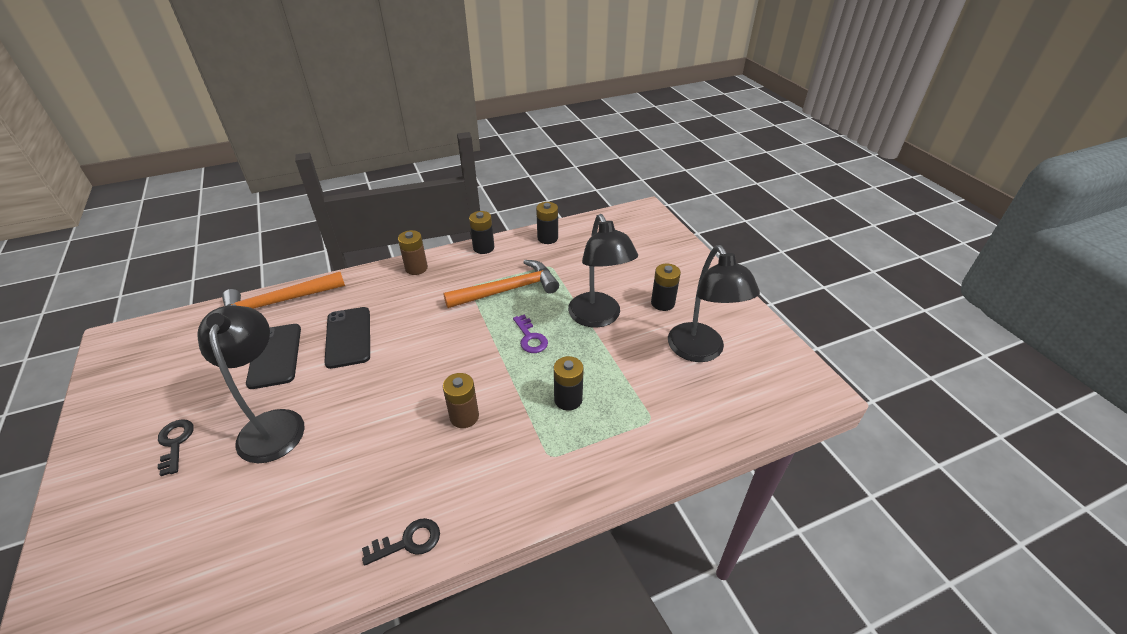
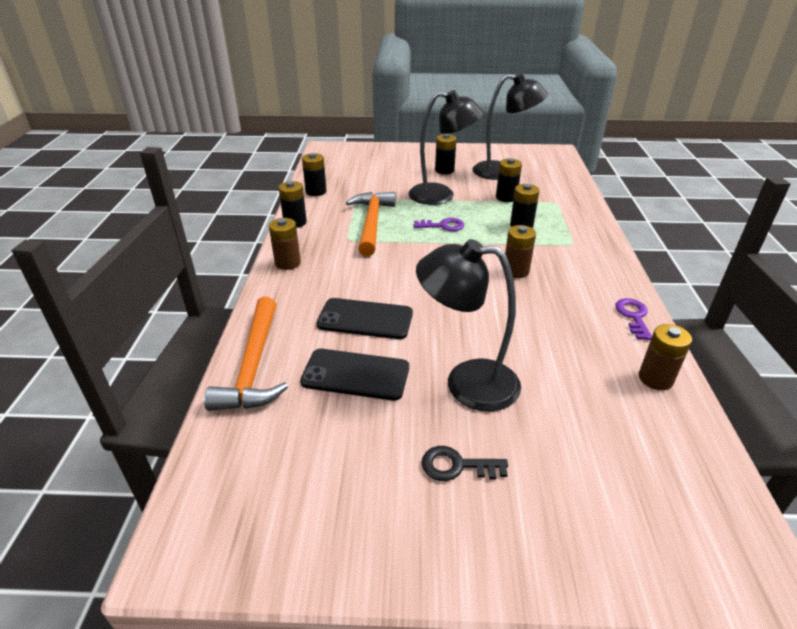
camera: 65 degrees left, 5 degrees down
(296, 576) = (655, 378): none -> brown battery
(408, 542) = (633, 316): black key -> purple key
(631, 370) = (506, 197): none -> black battery

